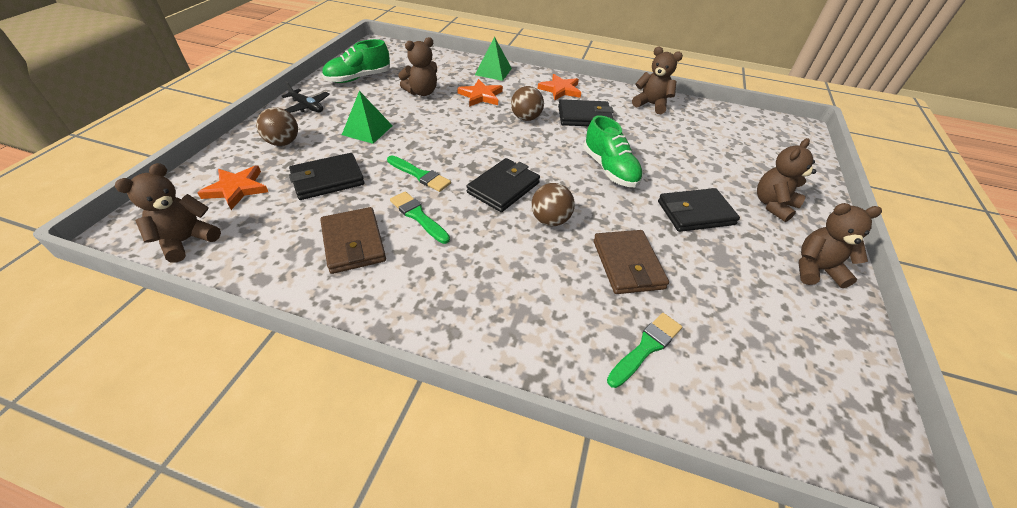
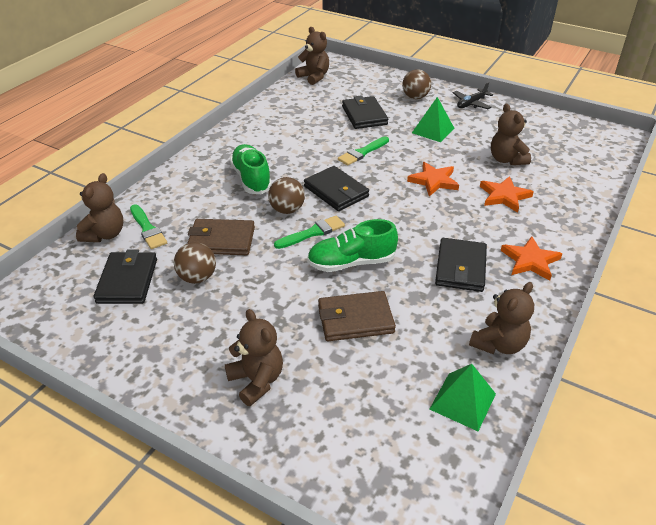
camera: 105 degrees right, 5 degrees down
(236, 189) = (360, 86): orange star -> orange star (434, 181)
(353, 243) = (293, 126): brown wallet -> brown wallet (355, 319)
(358, 78) = (531, 126): green shoe -> green shoe (251, 179)
(418, 216) = (312, 150): green brush -> green brush (312, 233)
(493, 71) = (570, 212): green pyramid -> green pyramid (462, 401)
(526, 118) = (456, 221): brown ball -> brown ball (197, 277)
(695, 213) = (266, 305): black wallet -> black wallet (127, 281)
(815, 269) = (157, 366): brown teddy bear -> brown teddy bear (105, 234)

